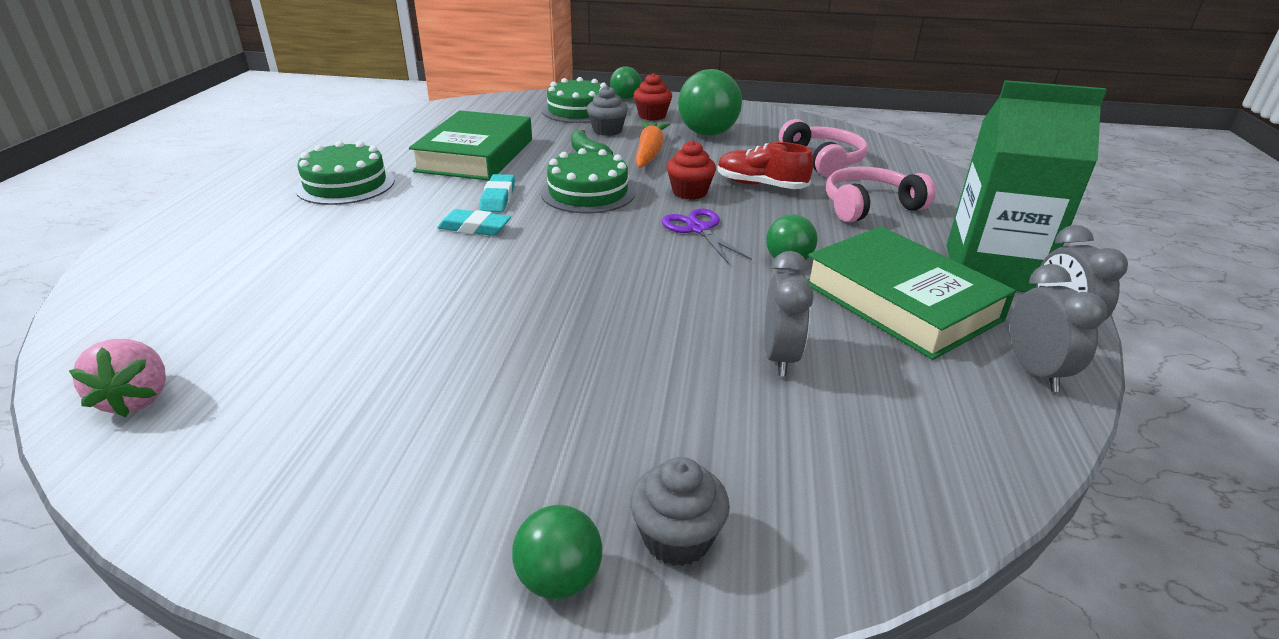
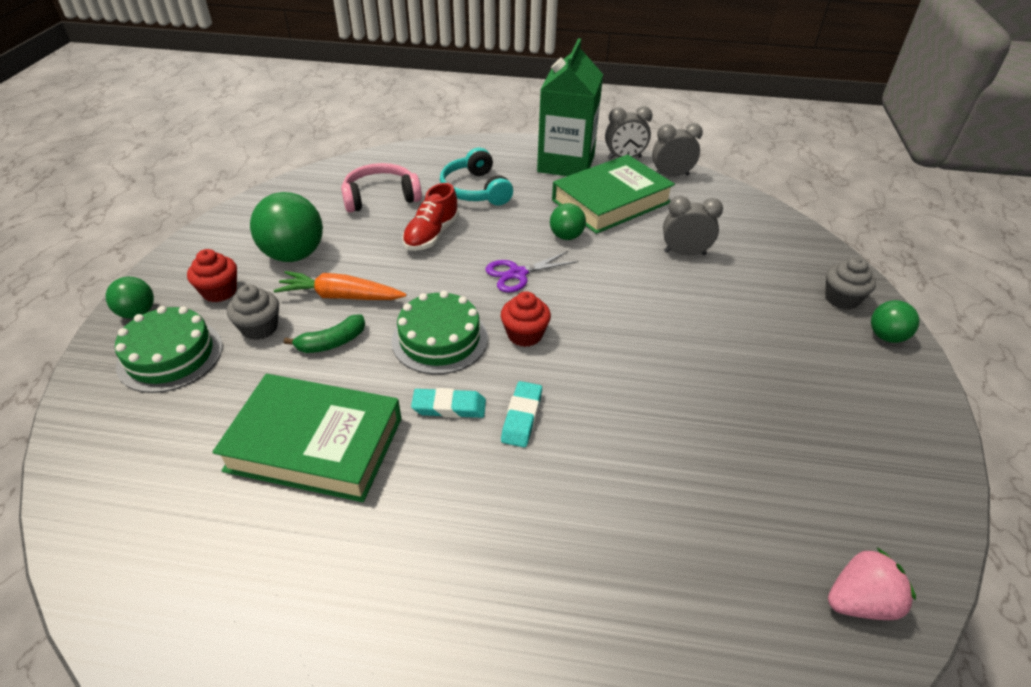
camera: 90 degrees left, 10 degrees up
(346, 184) = (397, 573): green cake -> none
(689, 192) = (444, 275): red cupcake -> red cupcake (525, 335)
(869, 206) = (475, 190): pink headphones -> turquoise headphones

